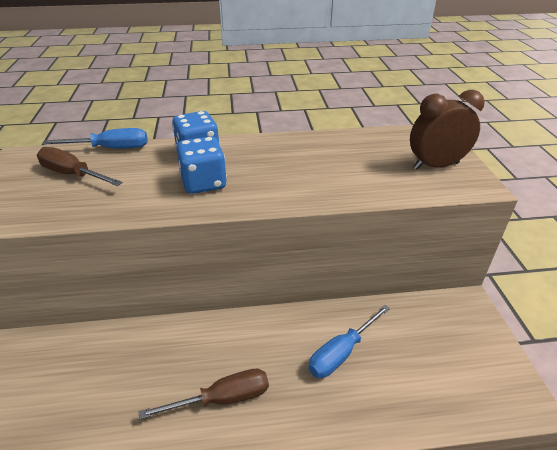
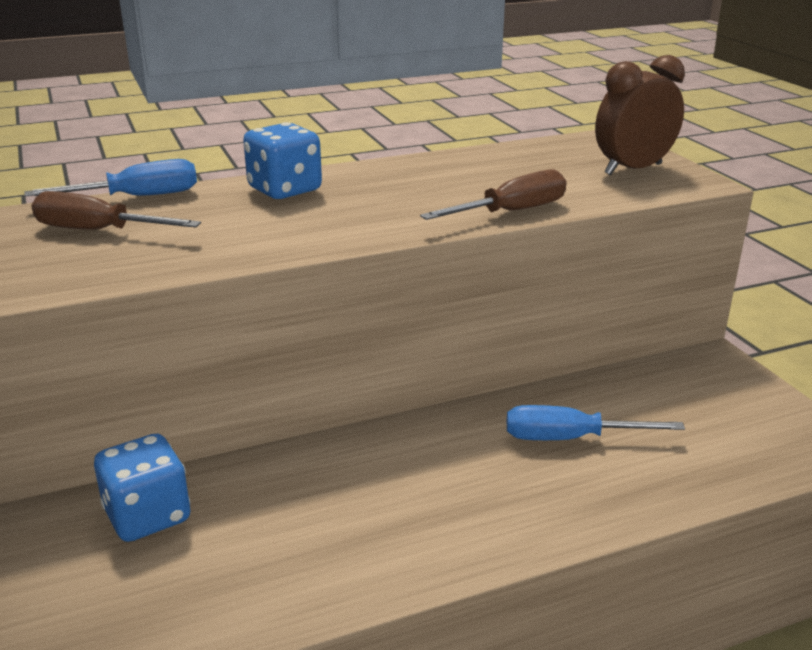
camera: 15 degrees left, 10 degrees down
(203, 183) = (318, 218): blue dice -> blue dice (147, 516)
(223, 399) = (424, 517): brown screwdriver -> brown screwdriver (511, 212)
(341, 353) = (570, 438): blue screwdriver -> blue screwdriver turned 60 degrees clockwise

